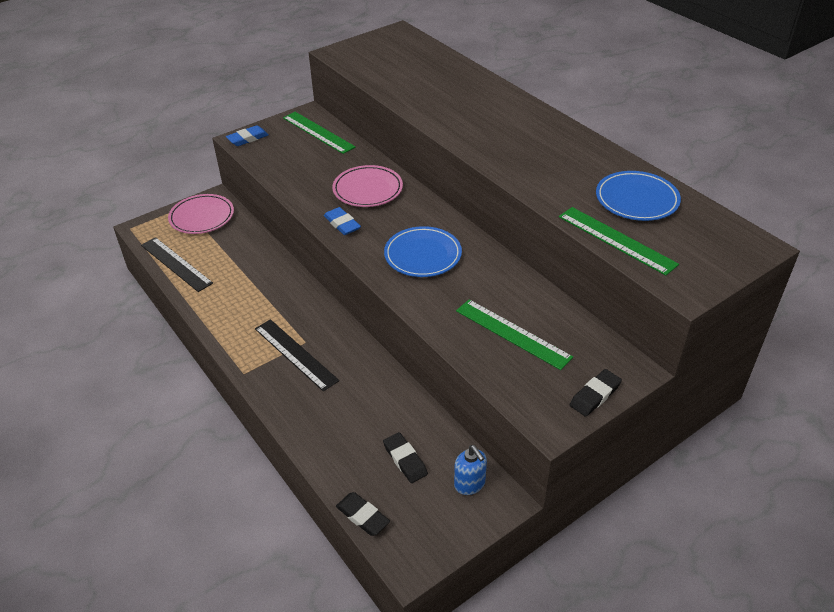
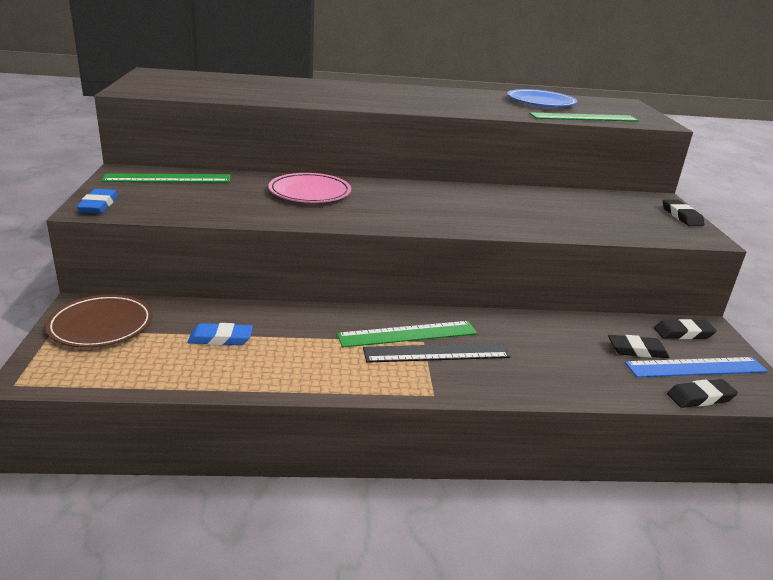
camera: 60 degrees left, 15 degrees down
(176, 264) = (162, 374): black ruler -> none
(202, 217) = (101, 325): pink plate -> brown plate
(342, 224) = (346, 217): blue eraser -> blue eraser (221, 338)
(411, 505) = (696, 367): none -> blue ruler
(423, 255) = (445, 206): blue plate -> none
(470, 484) = (683, 333): blue soap dispenser -> black eraser
(512, 334) = (588, 214): green ruler -> green ruler (408, 334)

